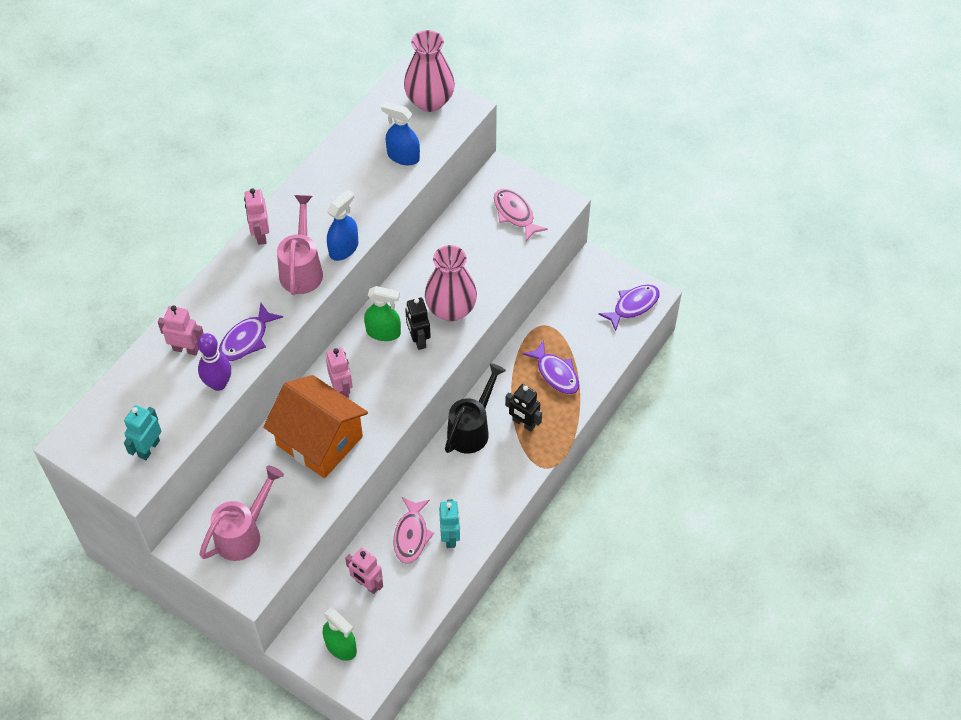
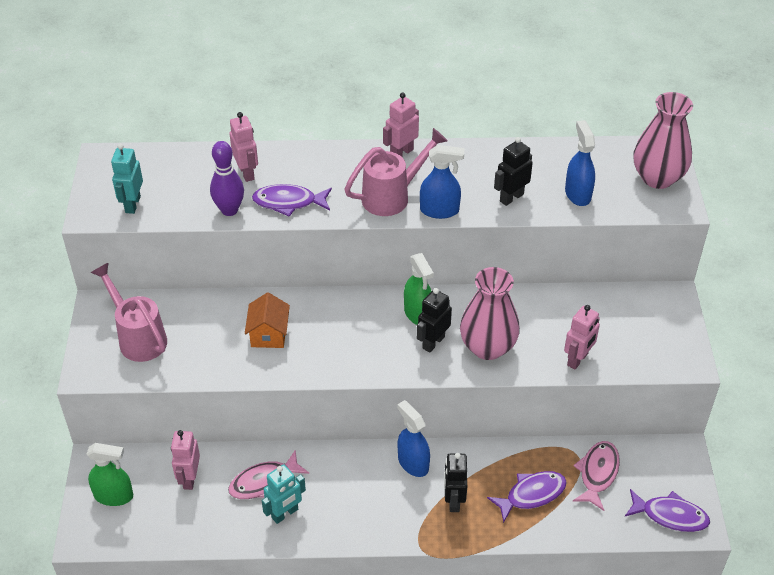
camera: 55 degrees right, 10 degrees down
(148, 448) = (132, 204): turquoise robot -> turquoise robot turned 75 degrees counterclockwise
(244, 533) = (138, 337): pink watering can -> pink watering can turned 135 degrees counterclockwise
(319, 441) = (269, 334): orange house -> orange house, size x0.51
(341, 647) = (114, 496): green spray bottle -> green spray bottle turned 90 degrees counterclockwise
(342, 389) = (334, 319): pink robot -> pink robot (578, 359)
(370, 197) = (511, 197): none -> black robot
(472, 428) = (413, 463): black watering can -> blue spray bottle
(515, 214) = (639, 334): pink fish -> pink fish (597, 473)
(555, 373) = (531, 495): purple fish -> purple fish turned 135 degrees counterclockwise

